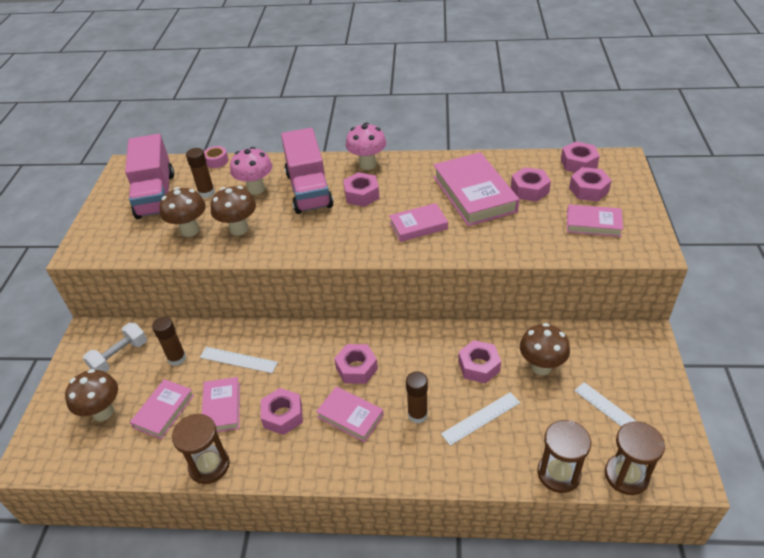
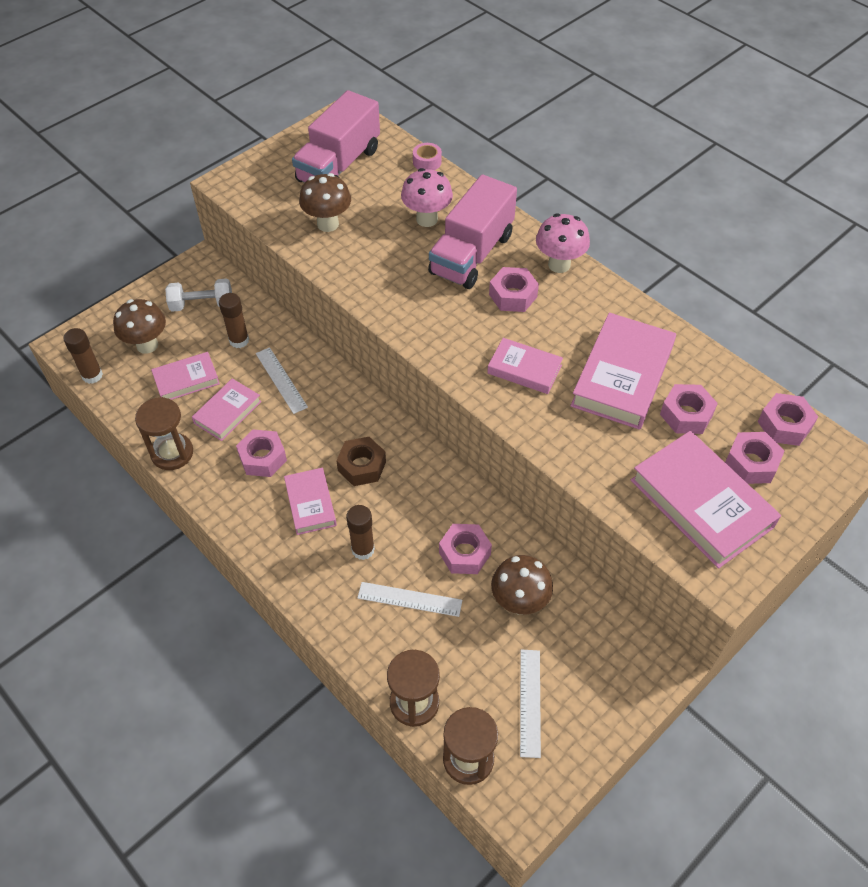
camera: 40 degrees right, 10 degrees up
(206, 193) = (381, 193): brown glue stick -> brown glue stick (92, 375)
(239, 229) = (367, 252): brown mushroom -> none
(356, 368) = (362, 466): pink nut -> brown nut
(593, 224) = (701, 503): pink book -> pink book, size x1.75

